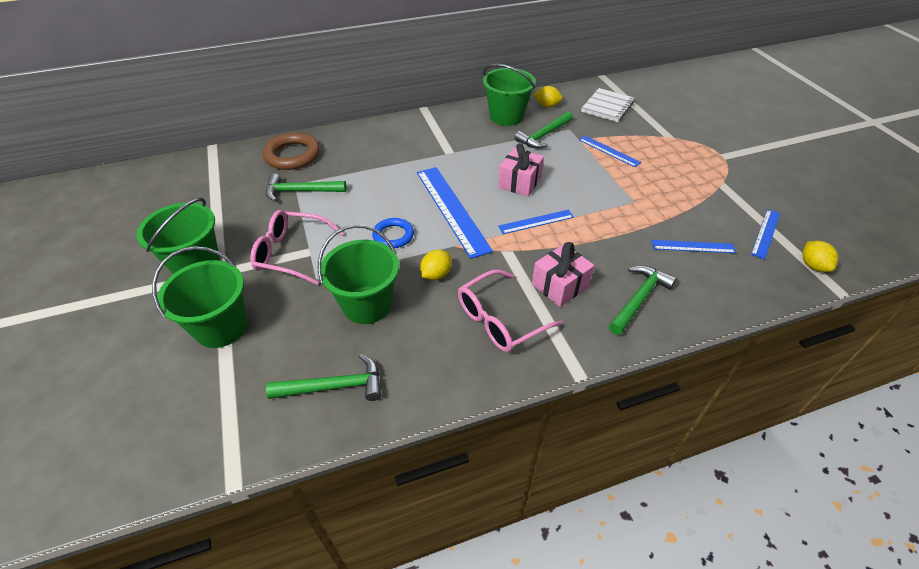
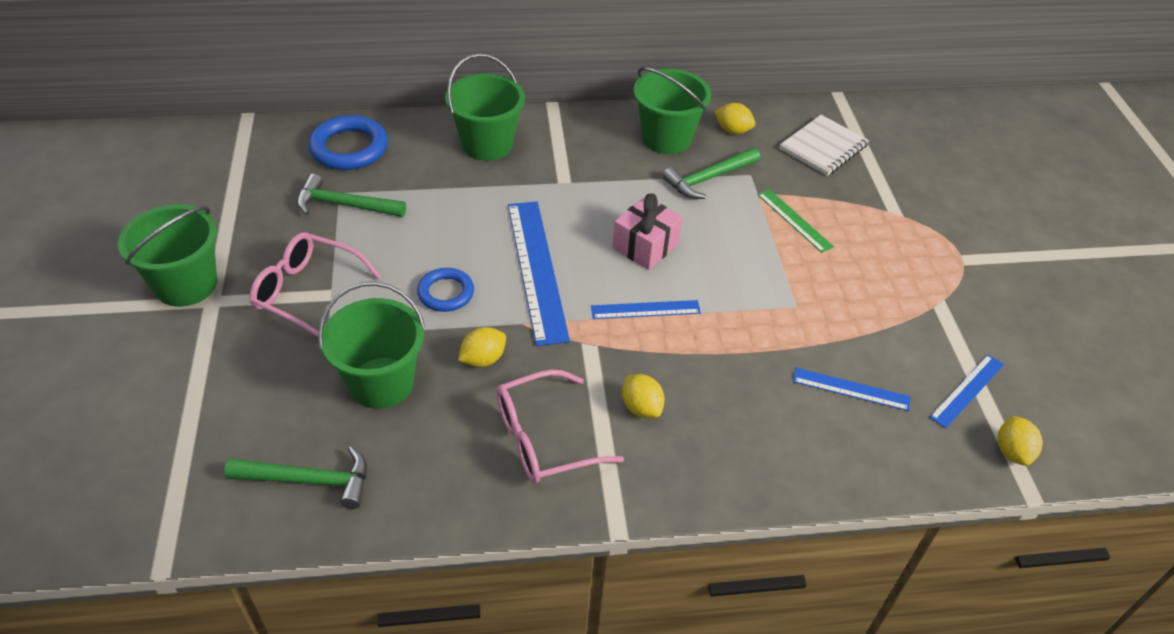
camera: 10 degrees right, 0 degrees up
(221, 327) = (195, 375): green bucket -> green bucket (487, 144)
(292, 155) = (349, 148): brown ring -> blue ring
(560, 285) = (641, 407): pink gift -> yellow lemon
(609, 151) = (794, 220): blue ruler -> green ruler
(639, 299) = (741, 448): green hammer -> none

